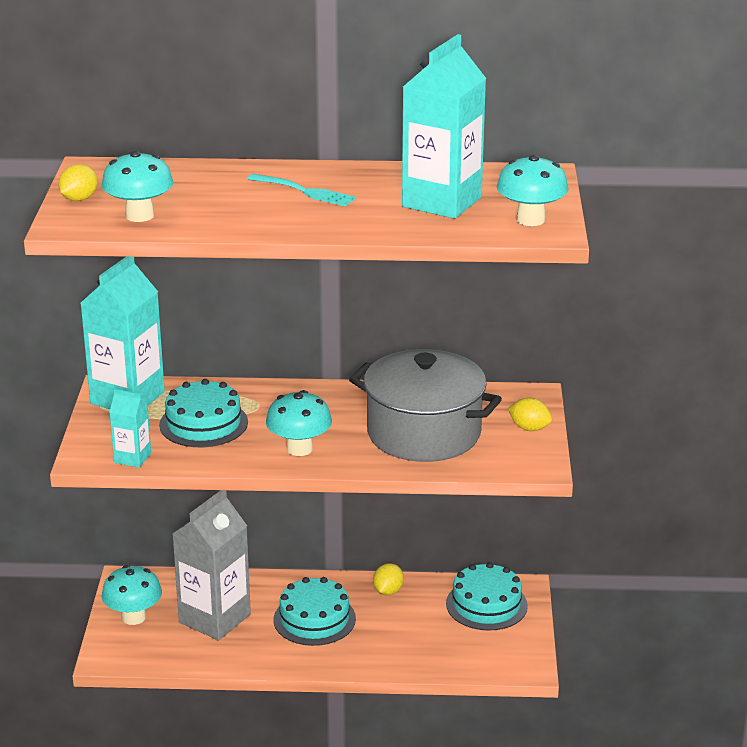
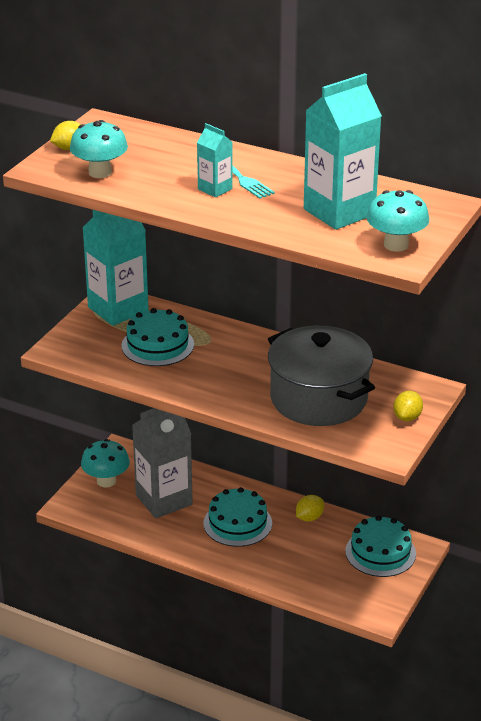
camera: 25 degrees right, 5 degrees up
(132, 458) = (86, 360): turquoise carton -> turquoise carton (215, 189)
(299, 449) = (213, 385): turquoise mushroom -> none
(529, 428) = (407, 417): yellow lemon -> yellow lemon turned 60 degrees clockwise

